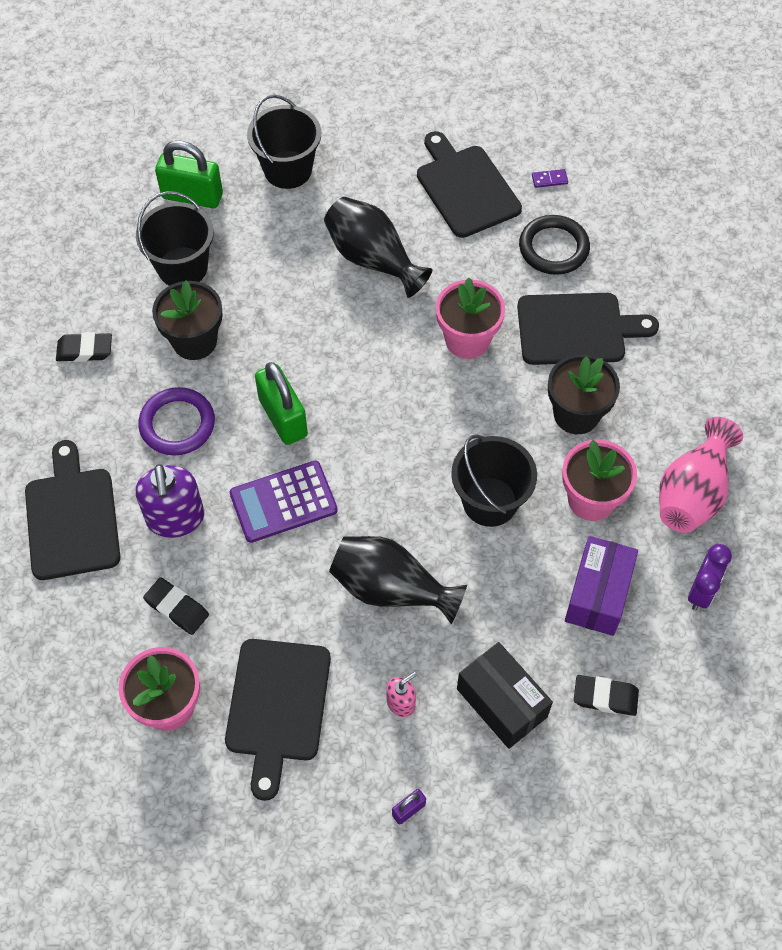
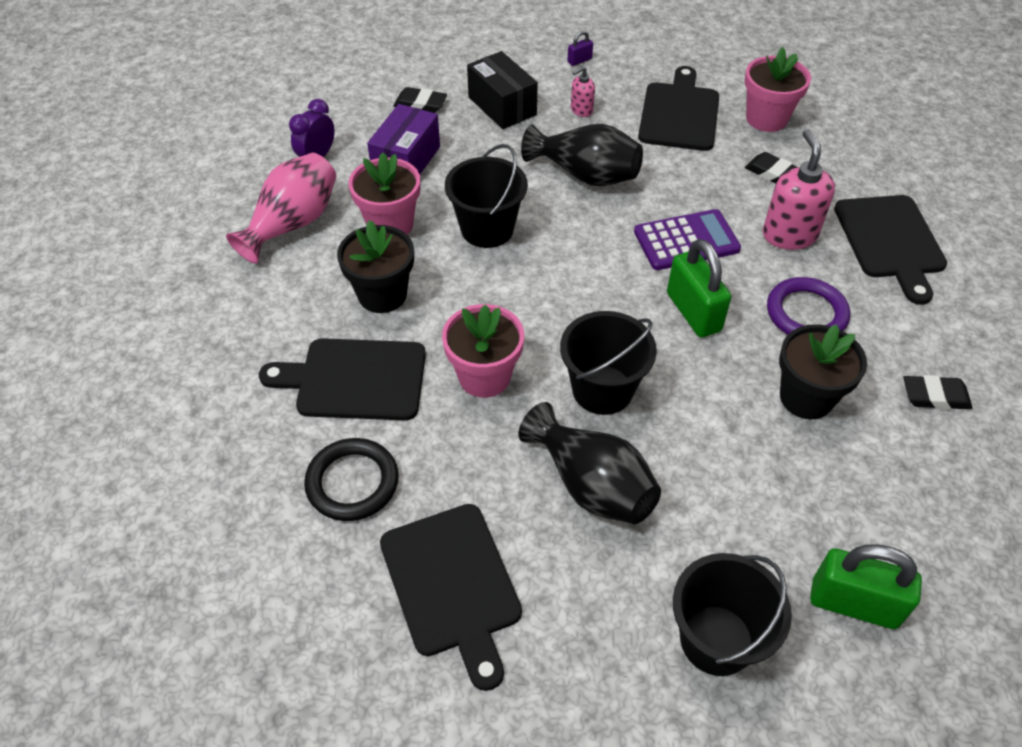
camera: 175 degrees left, 10 degrees down
(175, 518) = (789, 235): purple soap dispenser -> pink soap dispenser
(182, 267) = (842, 492): black bucket -> black bucket (602, 390)
(549, 179) = (328, 589): purple domino -> none

